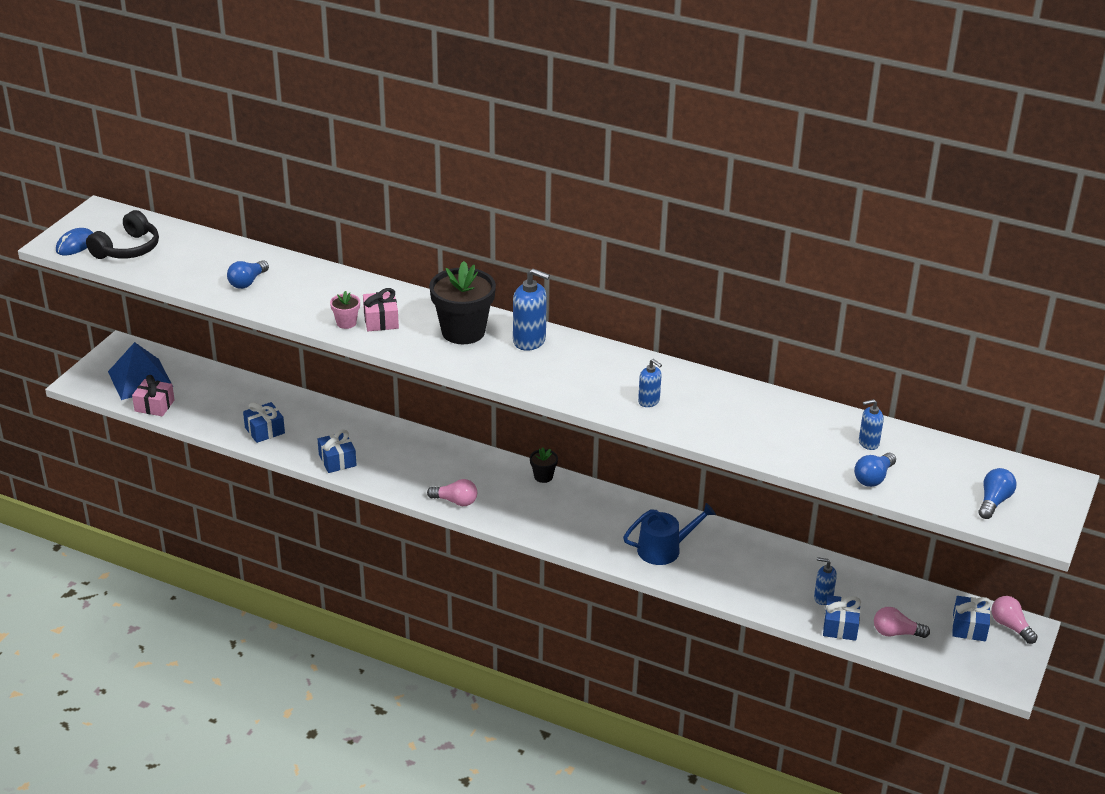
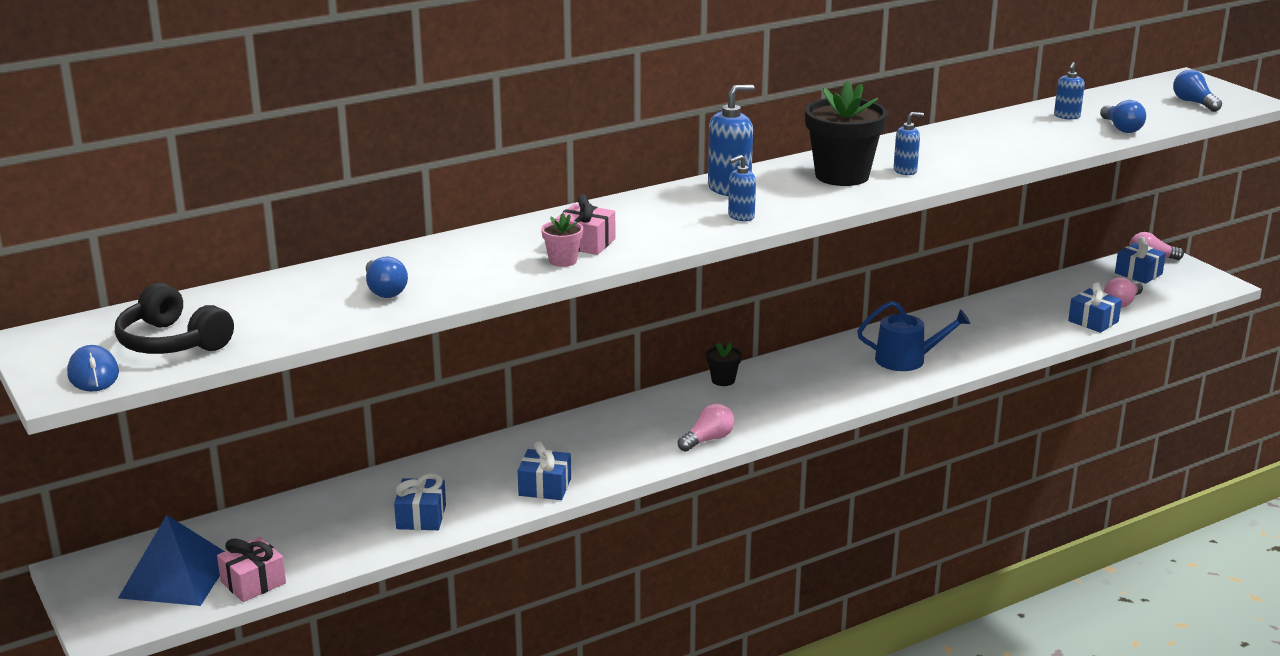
camera: 55 degrees left, 10 degrees down
(127, 249) = (172, 342): black headphones -> black headphones turned 150 degrees clockwise
(463, 332) = (668, 212): black flower pot -> black flower pot (842, 176)
(664, 549) = (907, 359): blue watering can -> blue watering can turned 75 degrees clockwise
(823, 597) = (1047, 315): blue soap dispenser -> blue soap dispenser (741, 216)

